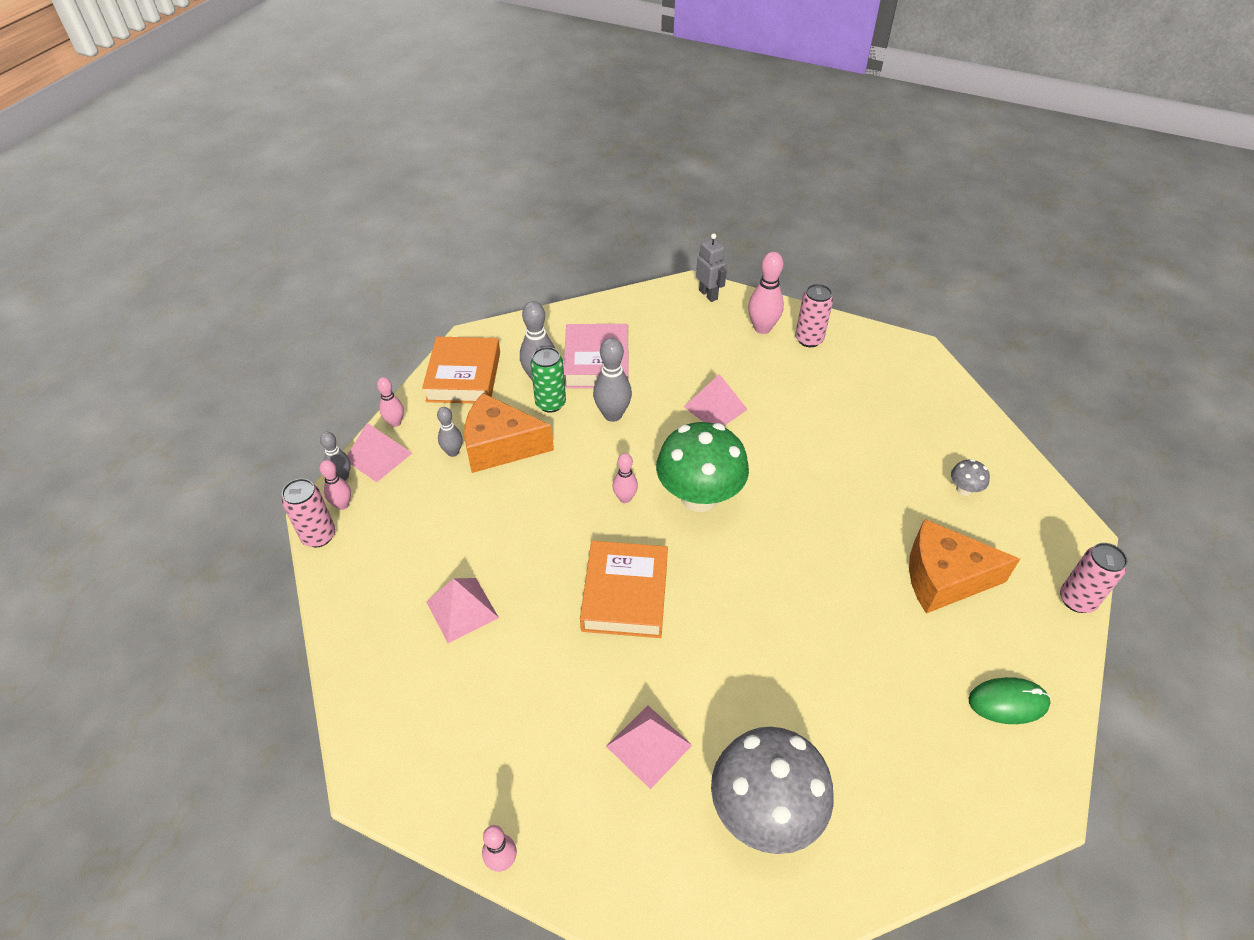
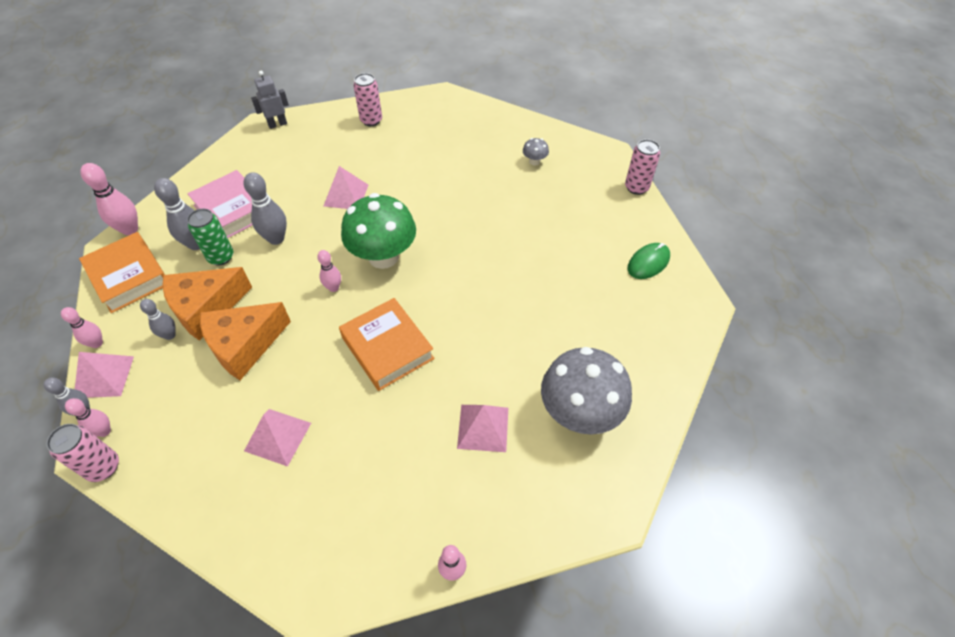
camera: 40 degrees left, 5 degrees up
(708, 294) = (277, 124): grey robot -> grey robot turned 45 degrees counterclockwise
(762, 328) = (334, 128): pink bowling pin -> pink bowling pin (130, 229)
(944, 578) = (564, 217): orange cheese -> orange cheese (244, 345)

